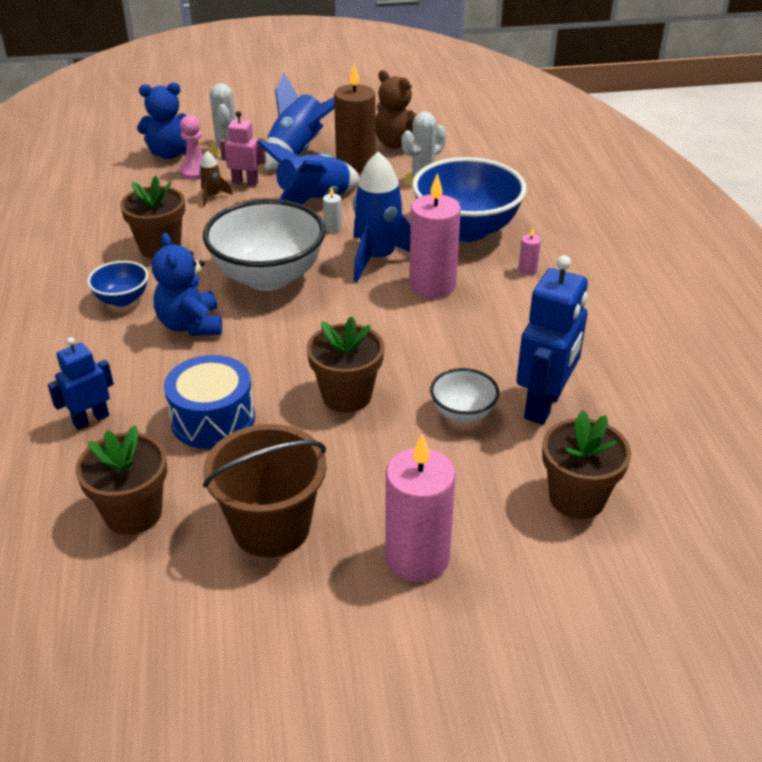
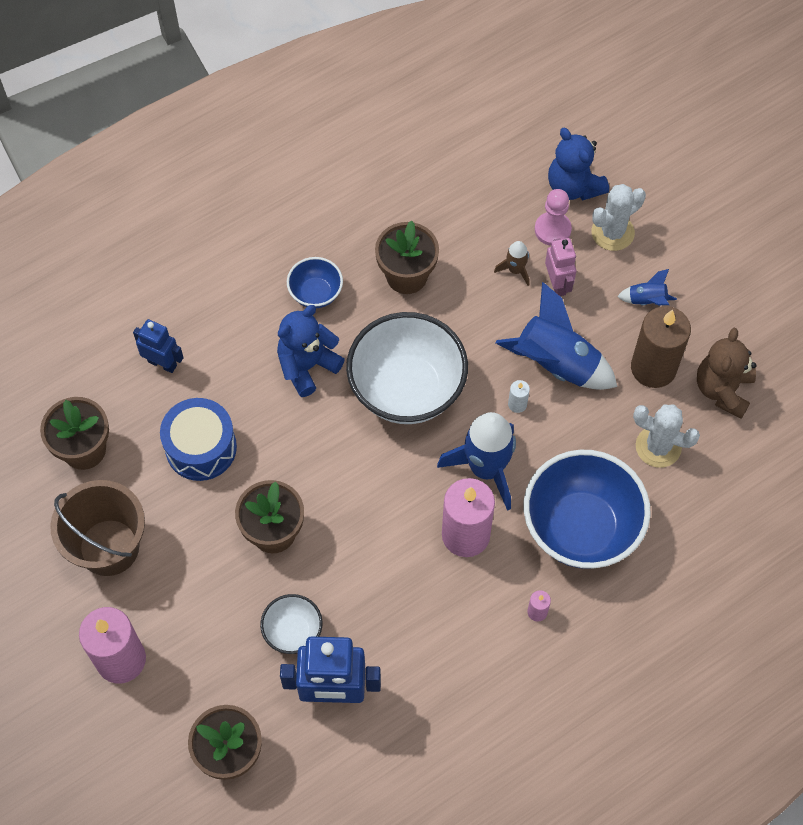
camera: 65 degrees right, 25 degrees up
(298, 152) = (646, 300): blue rocket -> blue rocket, size x0.47

